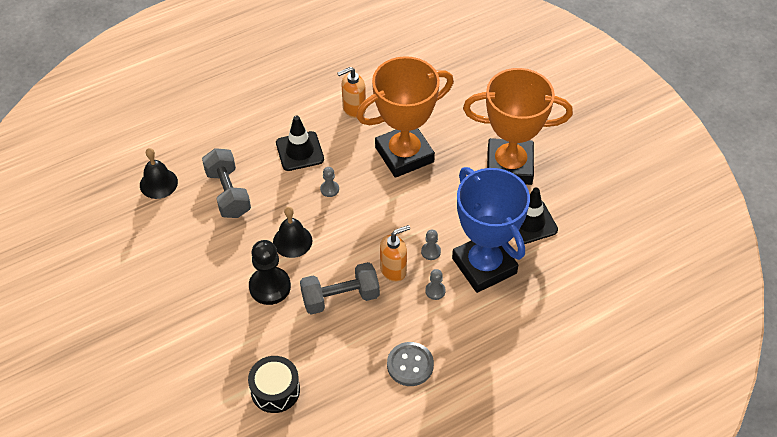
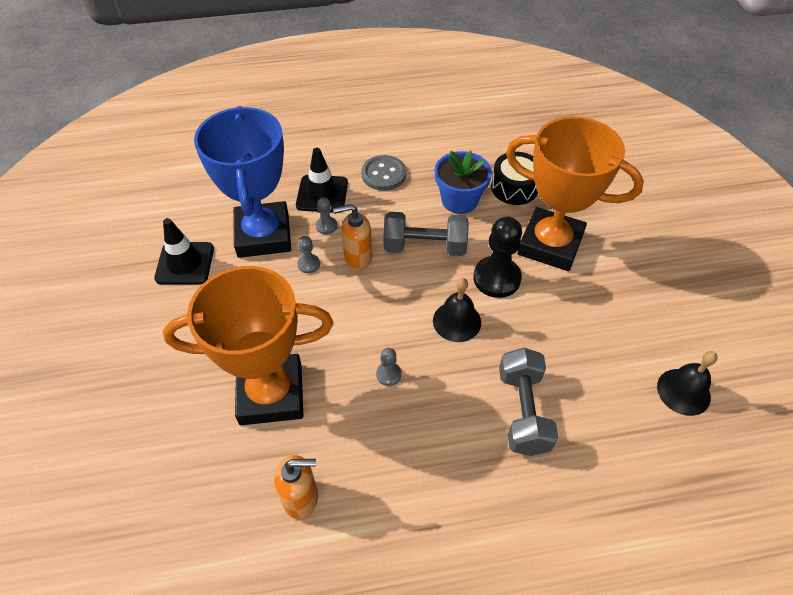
camera: 160 degrees left, 0 degrees up
(158, 183) = (620, 459): black bell -> black bell (683, 391)
(299, 151) = (407, 447): black traffic cone -> black traffic cone (322, 194)
(325, 357) = (459, 200): none -> blue flower pot
(509, 166) = (155, 335): orange trophy -> orange trophy (550, 244)

